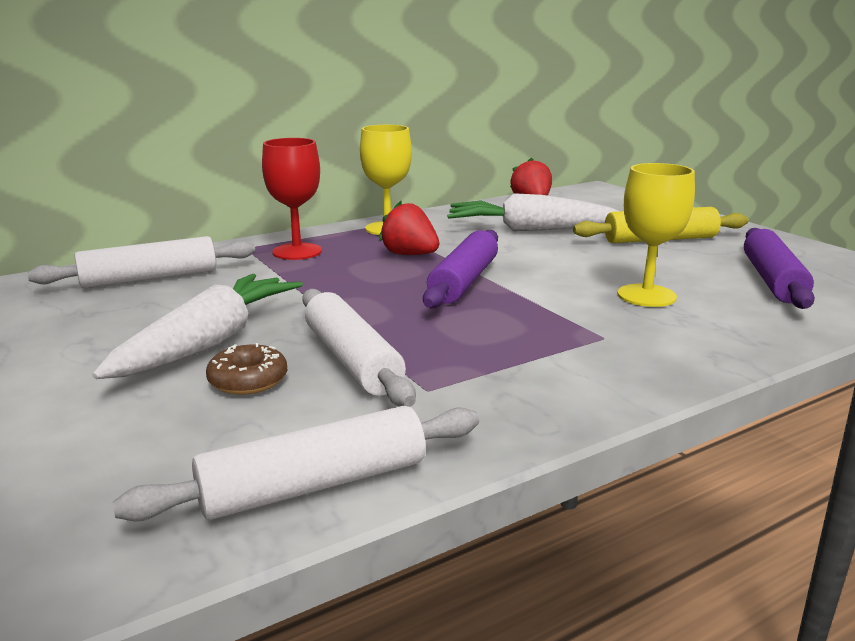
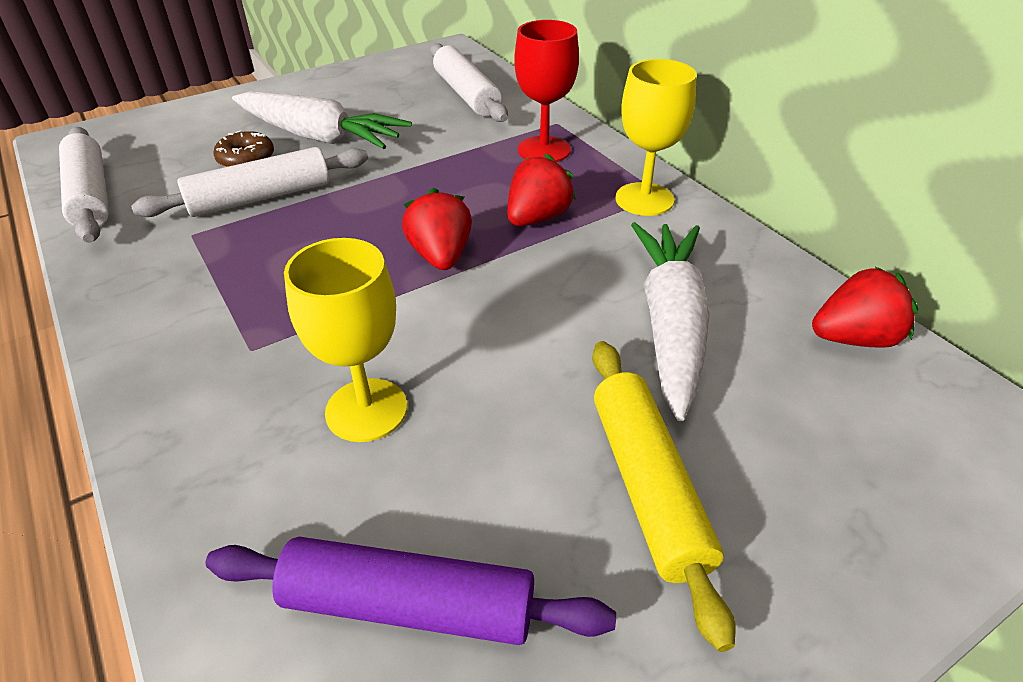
camera: 90 degrees right, 20 degrees up
(464, 281) = (441, 256): purple rolling pin -> red strawberry

